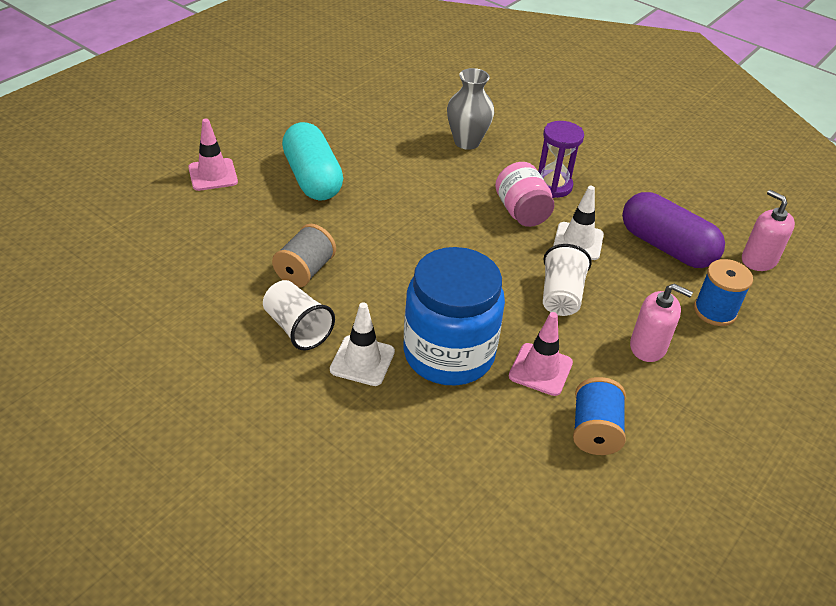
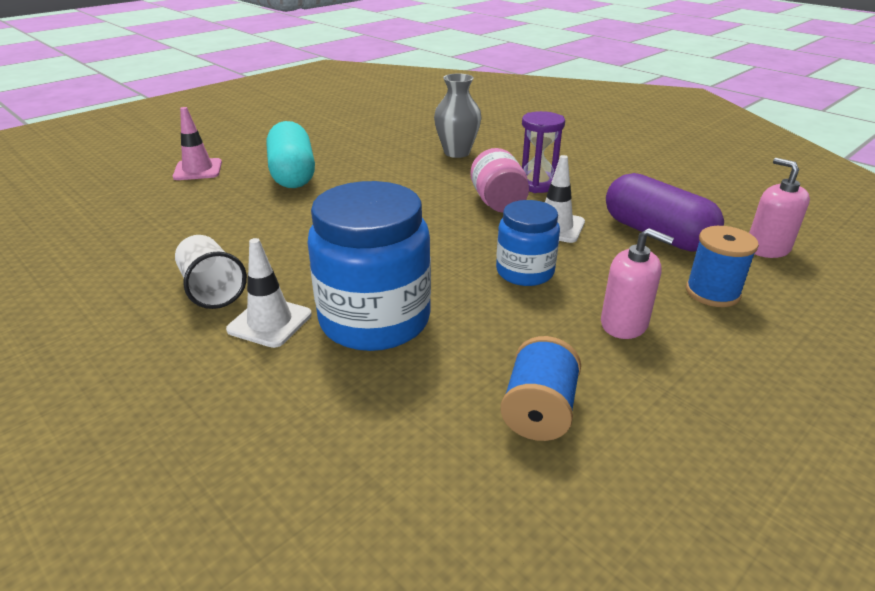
camera: 10 degrees right, 10 degrees down
(305, 271) = (247, 242): grey spool -> none
(540, 369) = (482, 340): pink traffic cone -> none
(561, 296) = (525, 272): white cup -> blue jar

